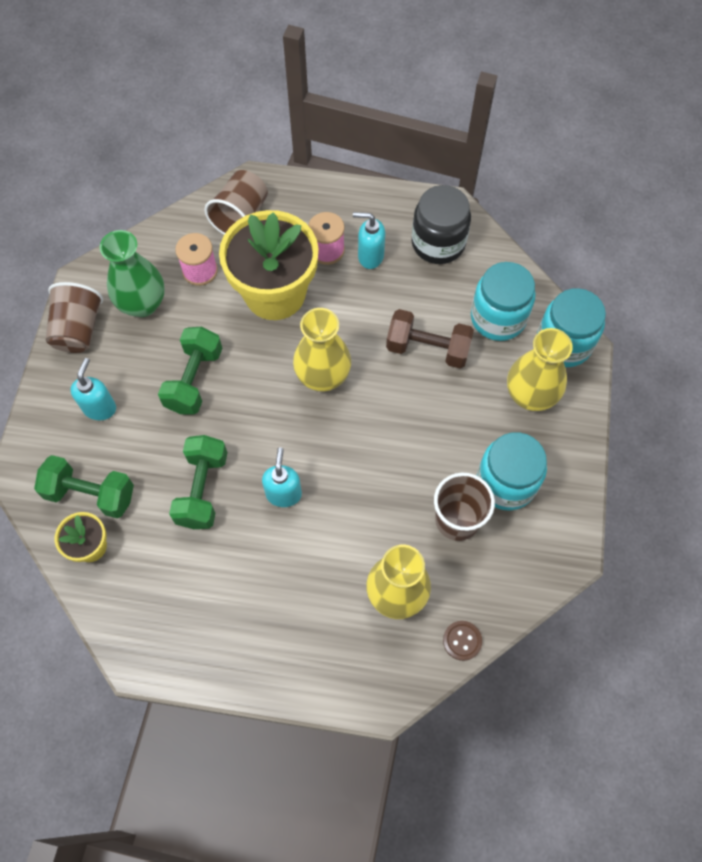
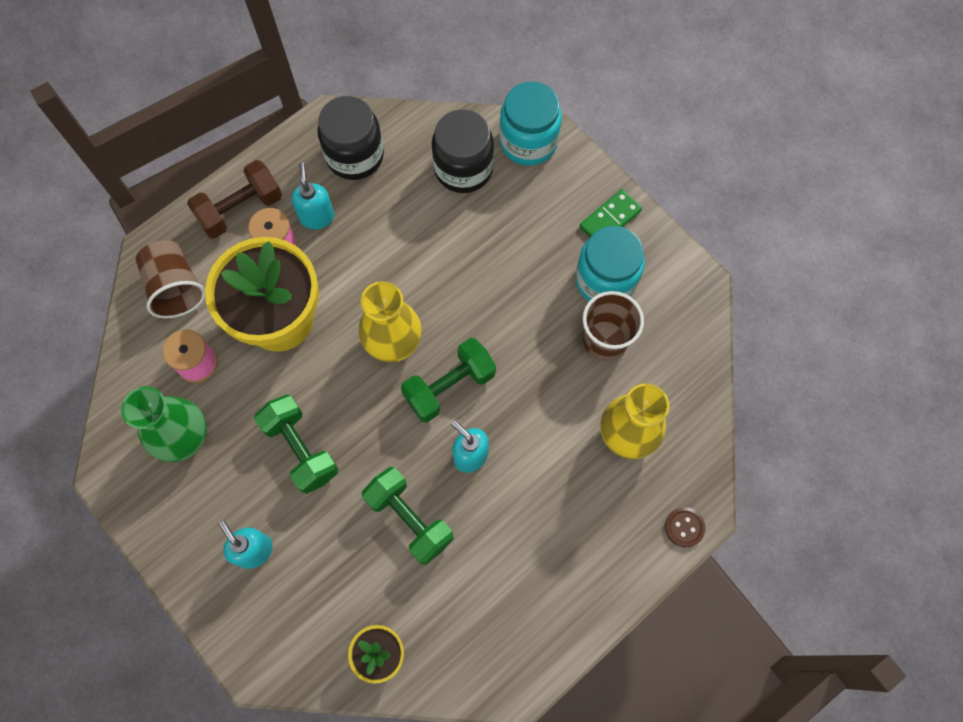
camera: 50 degrees left, 5 degrees up
(78, 329) = (156, 513): brown cup -> none
(90, 494) = (331, 618): green dumbbell -> green dumbbell (449, 386)
(370, 256) = (317, 217): turquoise soap dispenser -> turquoise soap dispenser turned 120 degrees clockwise
(428, 348) = (442, 242): brown dumbbell -> brown dumbbell (240, 209)
(462, 641) = (702, 416): brown button -> brown button (684, 527)
(498, 318) = (463, 168): turquoise jar -> black jar
(530, 395) = (550, 202): yellow vase -> none
(558, 448) = (610, 219): none -> green domino

